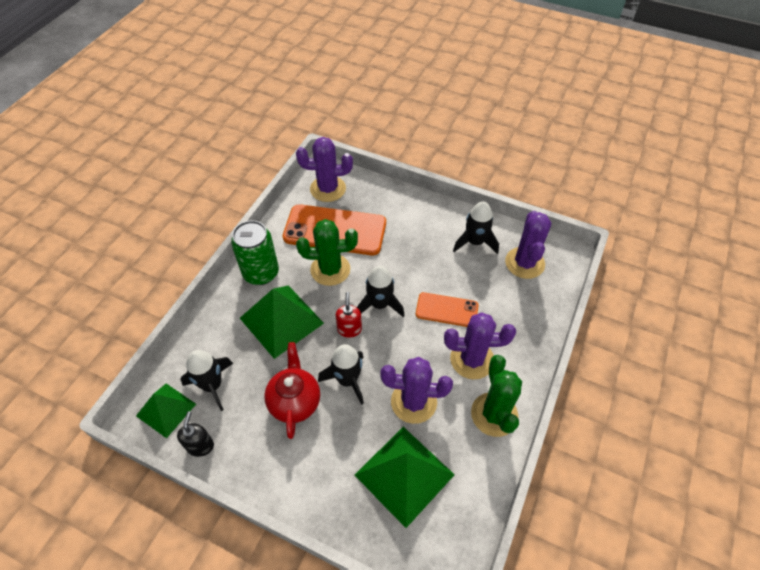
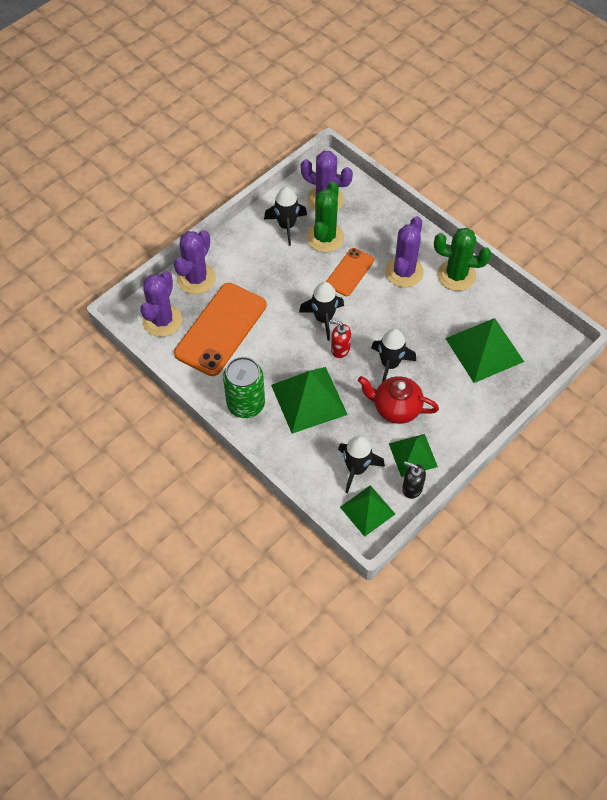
camera: 70 degrees left, 5 degrees up
(241, 435) = (413, 455): none -> green pyramid
(330, 270) = (267, 346): green cactus -> green cactus (325, 237)
(413, 402) = (427, 324): purple cactus -> purple cactus (196, 278)

